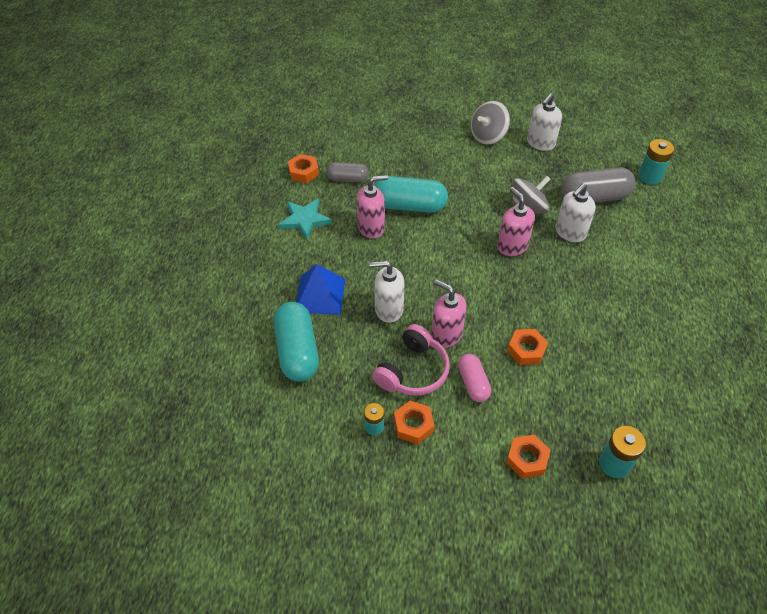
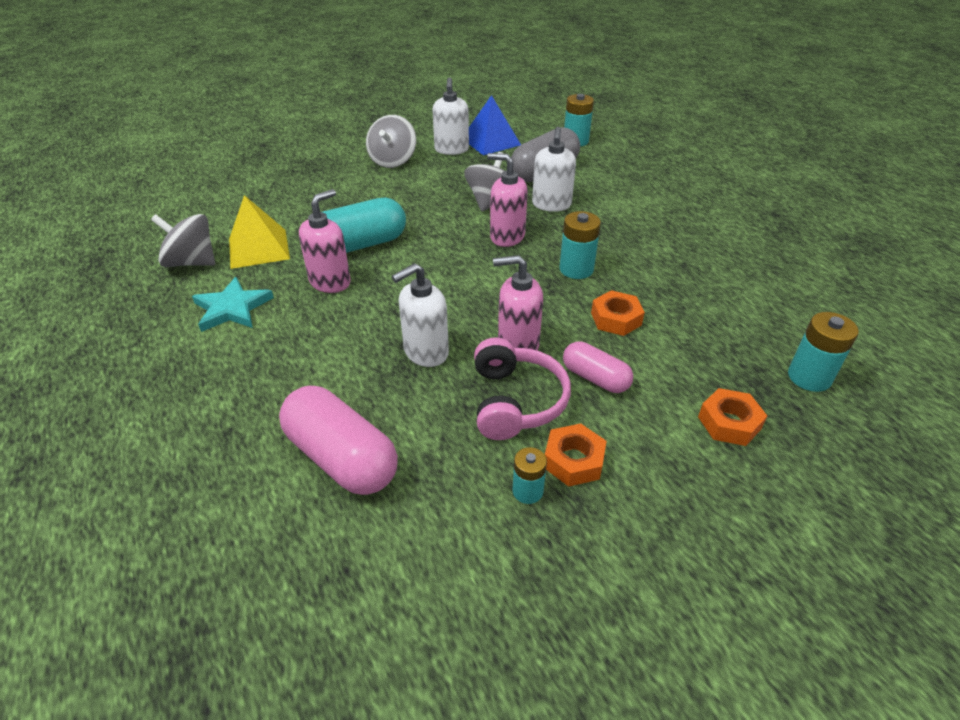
camera: 35 degrees left, 10 degrees down
(297, 351) = (341, 458): turquoise capsule -> pink capsule
(303, 172) = (192, 262): orange nut -> grey spinning top
(320, 295) = (320, 378): blue pyramid -> blue pyramid (490, 141)
(347, 179) = (258, 248): grey capsule -> yellow pyramid
(536, 298) = (576, 269): none -> turquoise battery

